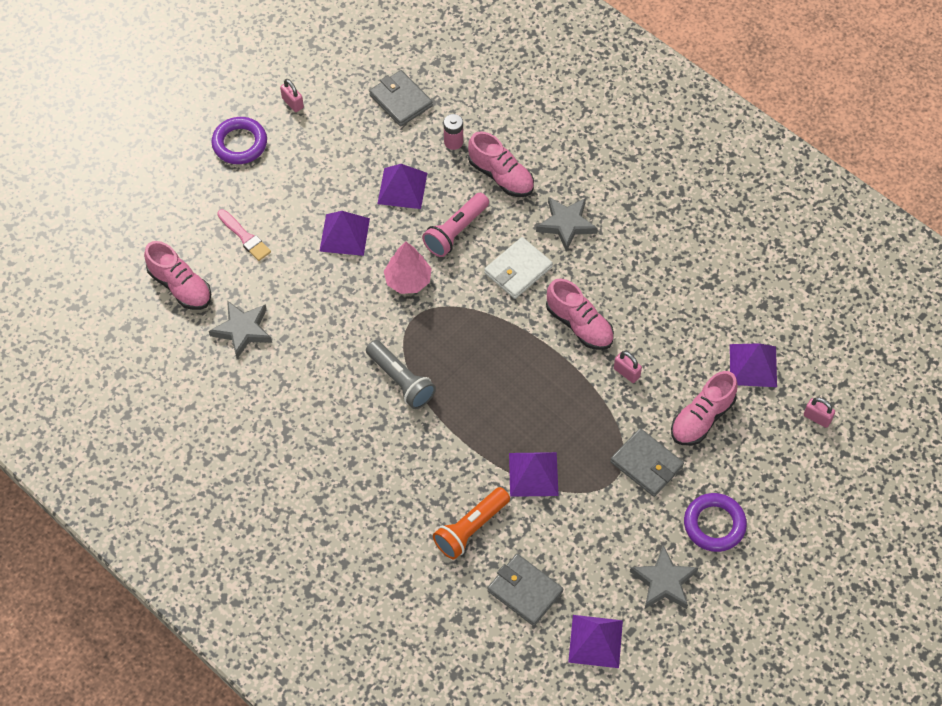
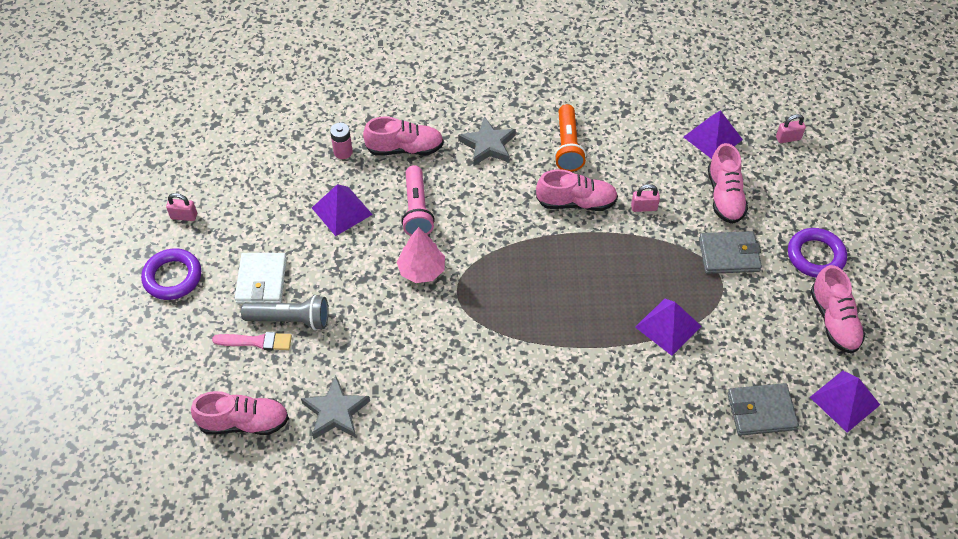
camera: 45 degrees left, 5 degrees down
(344, 234) = (335, 277): purple pyramid -> none
(401, 100) = (270, 153): grey wallet -> none
(401, 381) = (500, 344): grey flashlight -> grey flashlight (290, 320)
(471, 528) = (674, 402): orange flashlight -> orange flashlight (567, 146)
(518, 270) = (491, 200): white wallet -> white wallet (261, 280)
(664, 582) = (834, 320): grey star -> pink shoe

